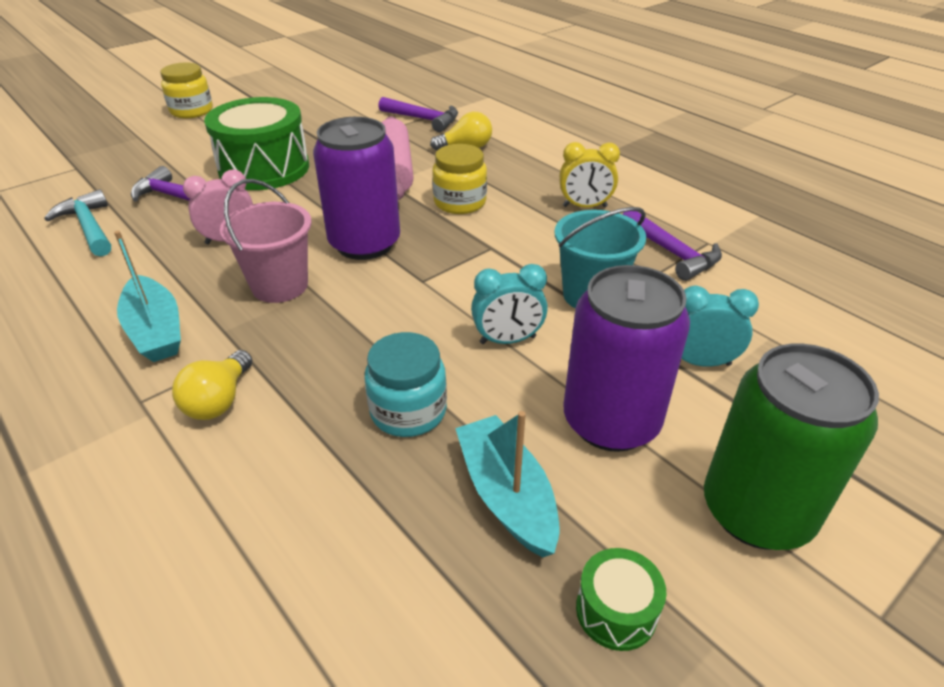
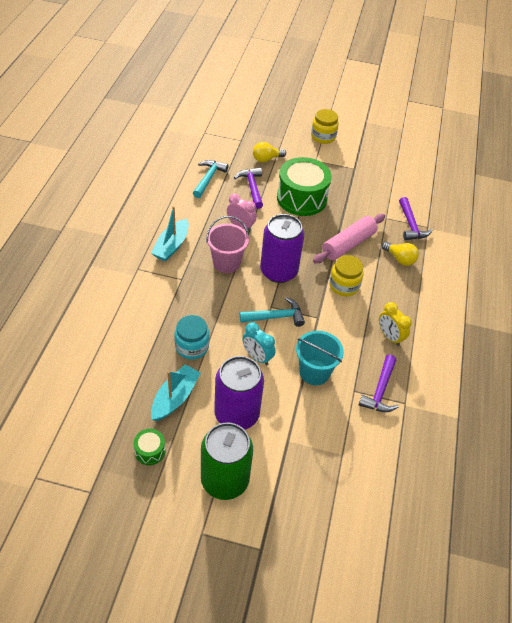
camera: 50 degrees right, 10 degrees up
(219, 401) = (154, 289): yellow light bulb -> yellow light bulb (266, 159)
(447, 285) = (276, 317): none -> turquoise hammer
(700, 362) = (300, 432): turquoise clock -> none

